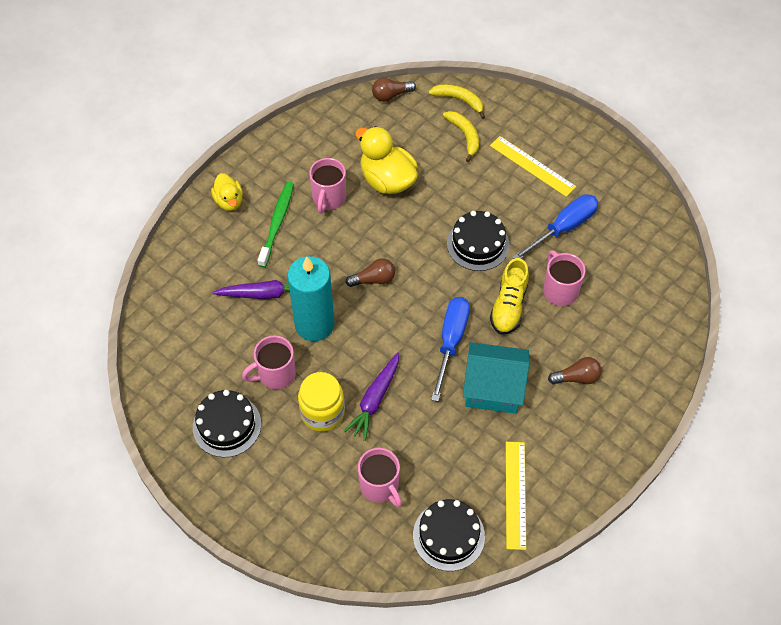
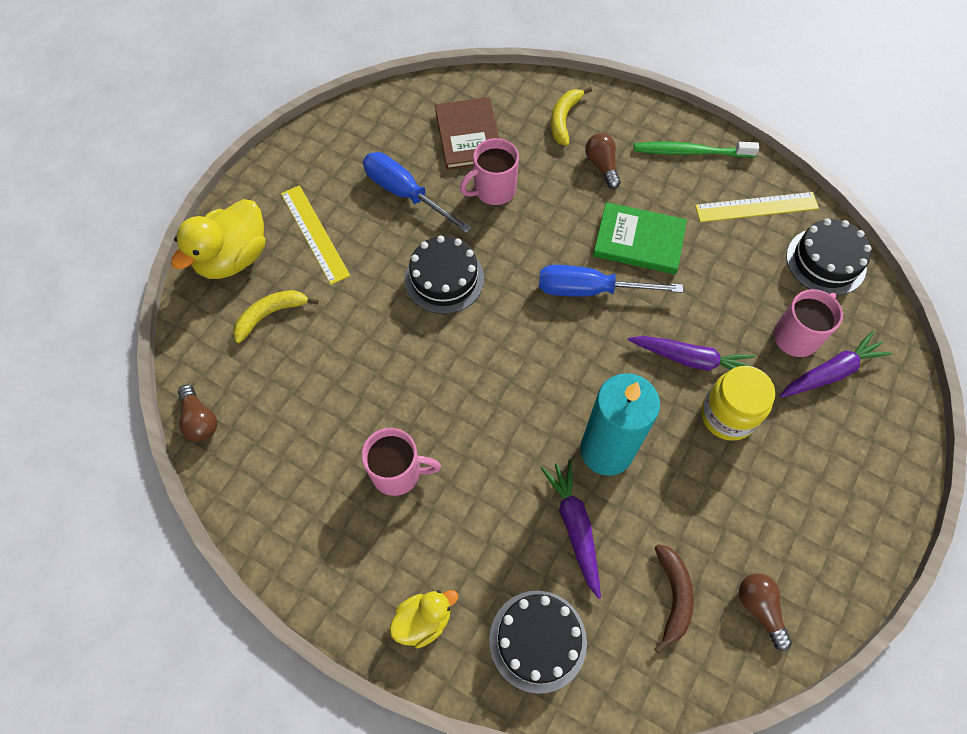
camera: 100 degrees left, 5 degrees up
(202, 342) = (673, 597): none -> brown banana
(227, 425) = (784, 530): black cake -> black cake (538, 640)
(275, 374) = (692, 484): pink mug -> none
(277, 223) = (452, 536): green toothbrush -> green toothbrush (690, 152)
(342, 502) = (830, 372): none -> purple carrot
(373, 279) = (521, 390): brown light bulb -> brown light bulb (760, 608)
(387, 180) = (356, 400): yellow duck -> yellow duck (233, 258)
(459, 100) = (207, 329): yellow banana -> yellow banana (564, 119)
(493, 388) = (639, 240): turquoise house -> green book
(509, 306) = (526, 237): yellow shoe -> none
(532, 166) = (315, 233): yellow ruler -> yellow ruler turned 60 degrees counterclockwise
(620, 281) = (468, 136): none -> brown book

